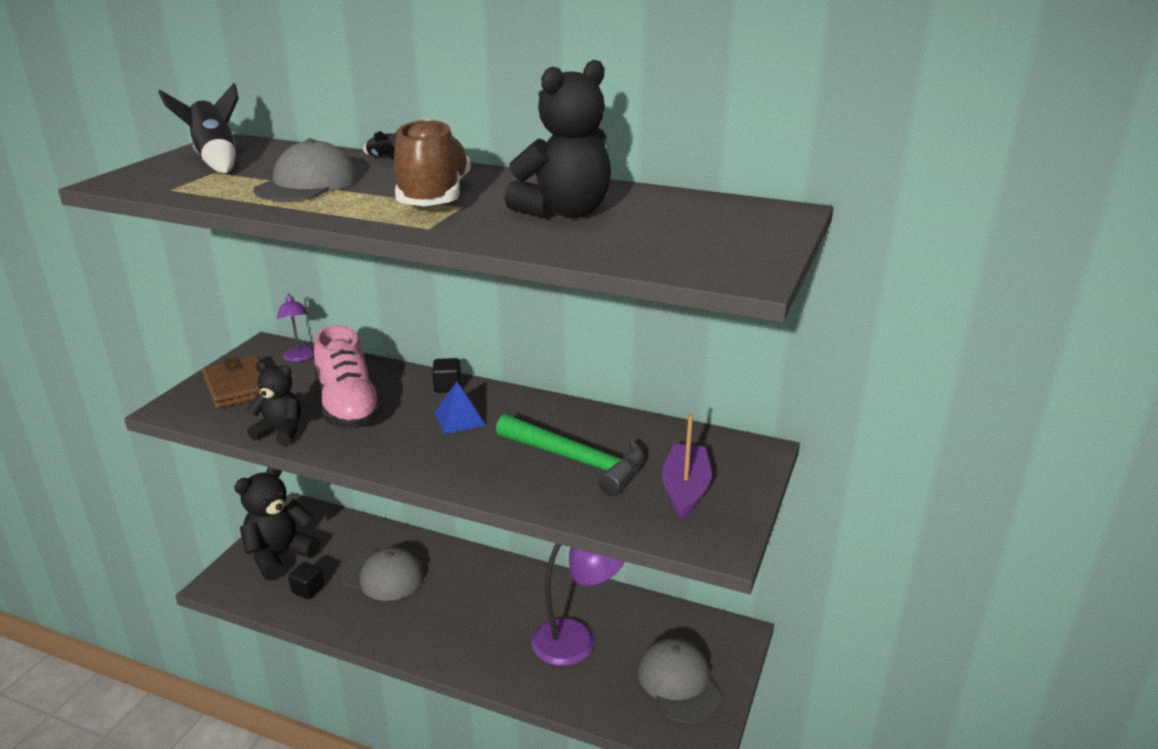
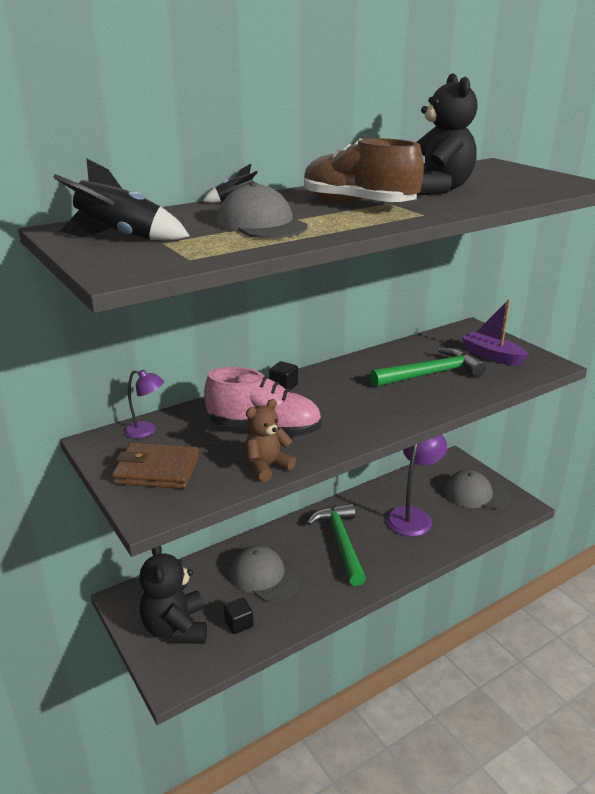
camera: 55 degrees left, 0 degrees up
(280, 432) = (267, 467): black teddy bear -> brown teddy bear
(382, 575) = (263, 577): grey cap -> grey cap turned 105 degrees counterclockwise
(459, 419) = (335, 394): blue pyramid -> none
(478, 605) = (341, 543): none -> green hammer

